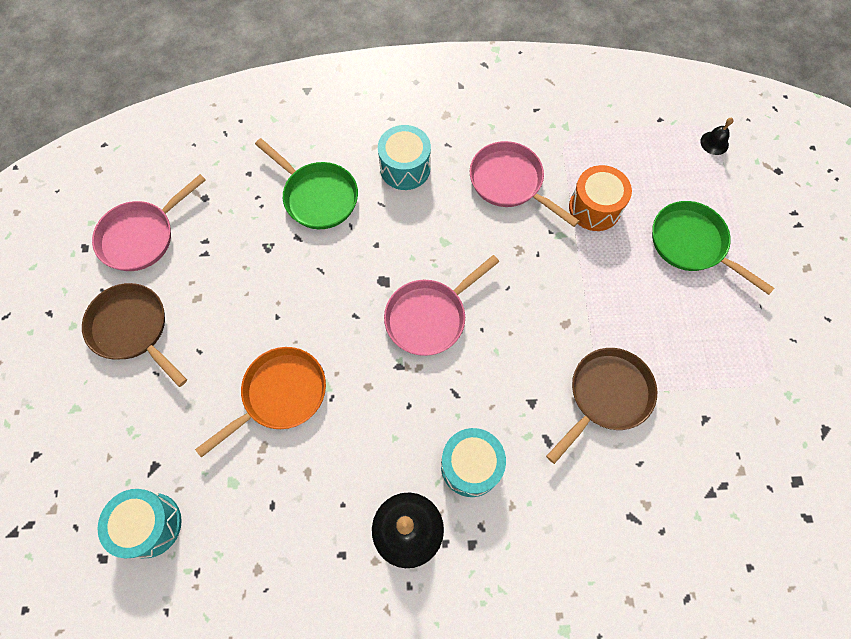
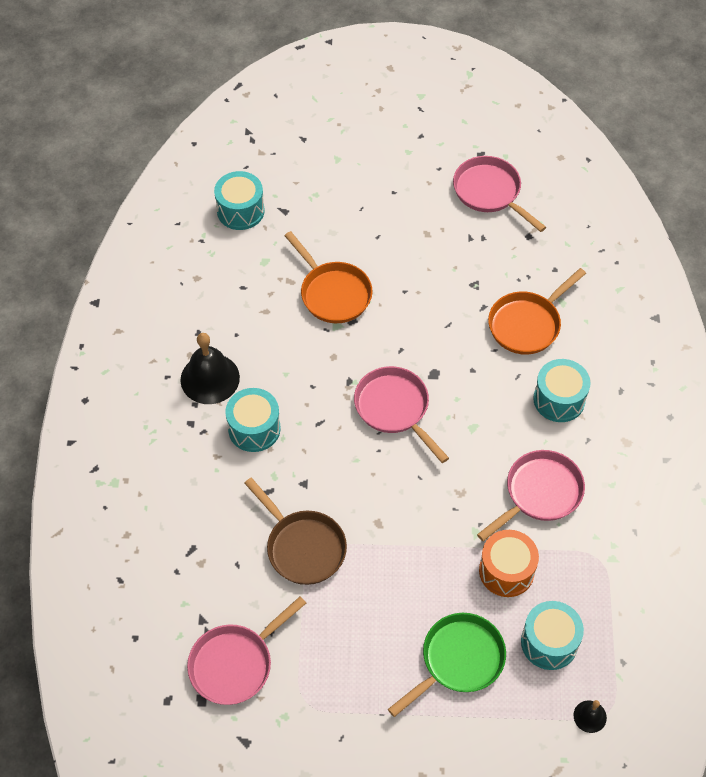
camera: 95 degrees right, 10 degrees down
(133, 329) = (401, 191): brown pan -> none
(317, 196) = (527, 324): green pan -> orange pan
(656, 173) = (549, 642): none -> turquoise drum
(749, 451) = (235, 663): none -> pink pan

